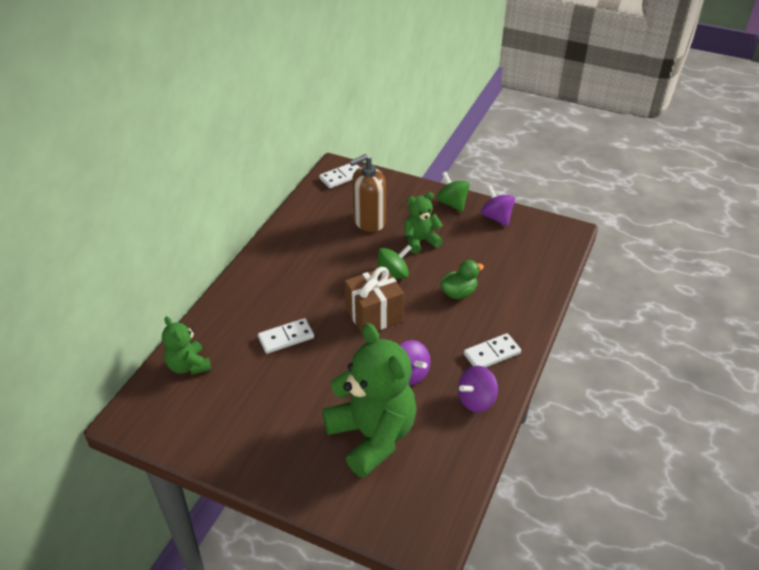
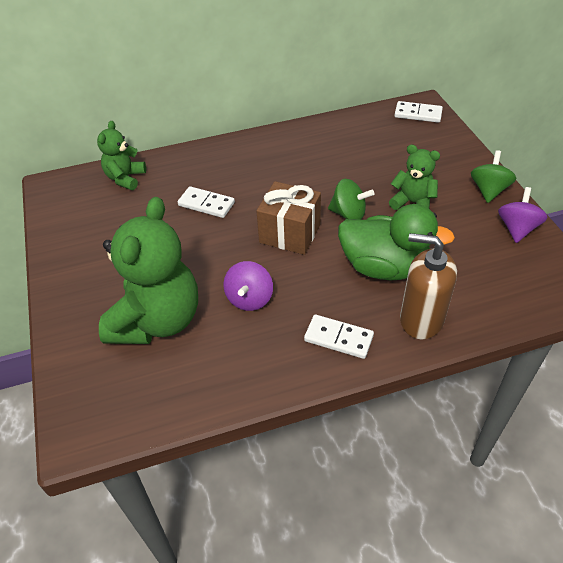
camera: 50 degrees right, 5 degrees up
(369, 221) = (390, 160): brown soap dispenser -> brown soap dispenser (421, 319)
(459, 293) = (384, 267): green duck -> green duck, size x1.86
(476, 400) = (269, 364): purple spinning top -> none

